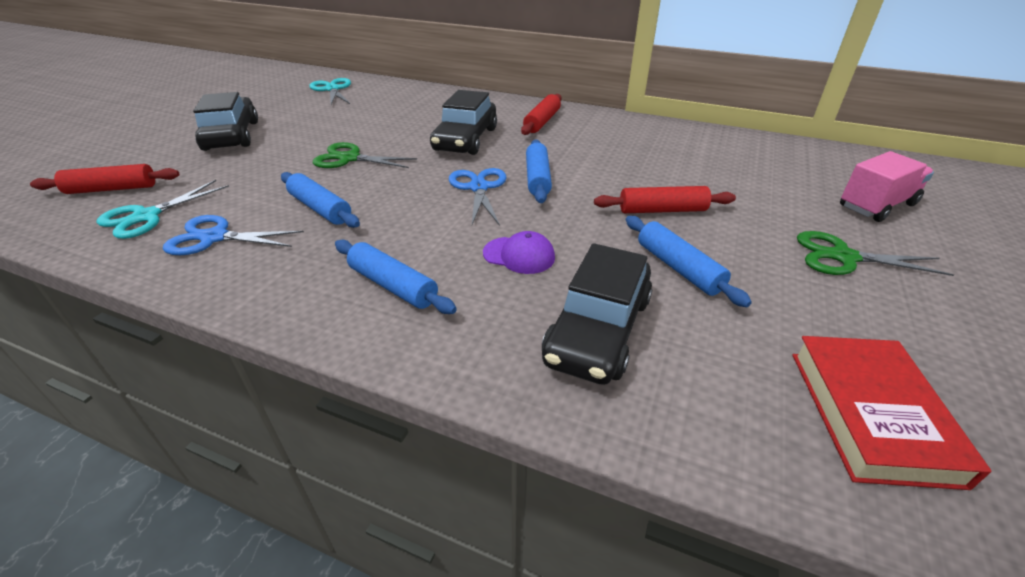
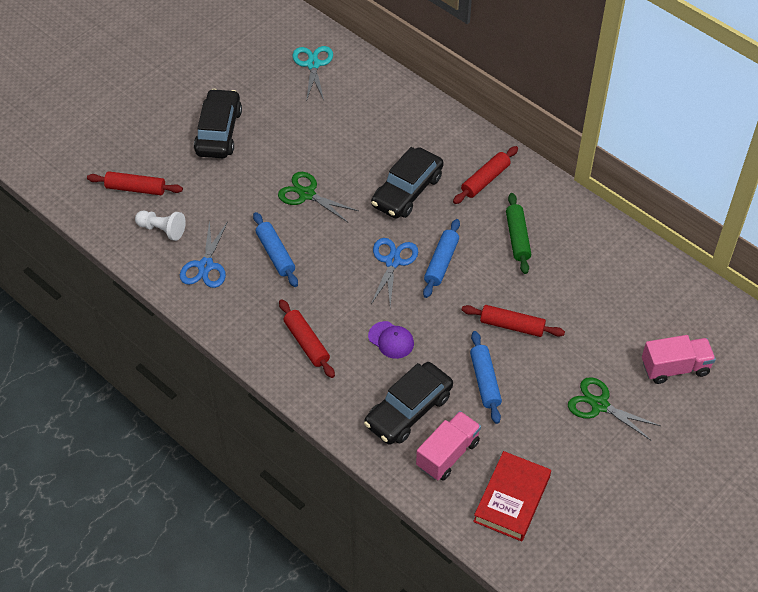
camera: 20 degrees right, 15 degrees up
(147, 216) = (162, 230): turquoise scissors -> white pawn
(215, 237) = (205, 266): blue scissors -> blue scissors turned 105 degrees counterclockwise
(393, 286) = (306, 343): blue rolling pin -> red rolling pin
(606, 148) = (517, 238): none -> green rolling pin
(705, 374) = (447, 454): none -> pink truck

